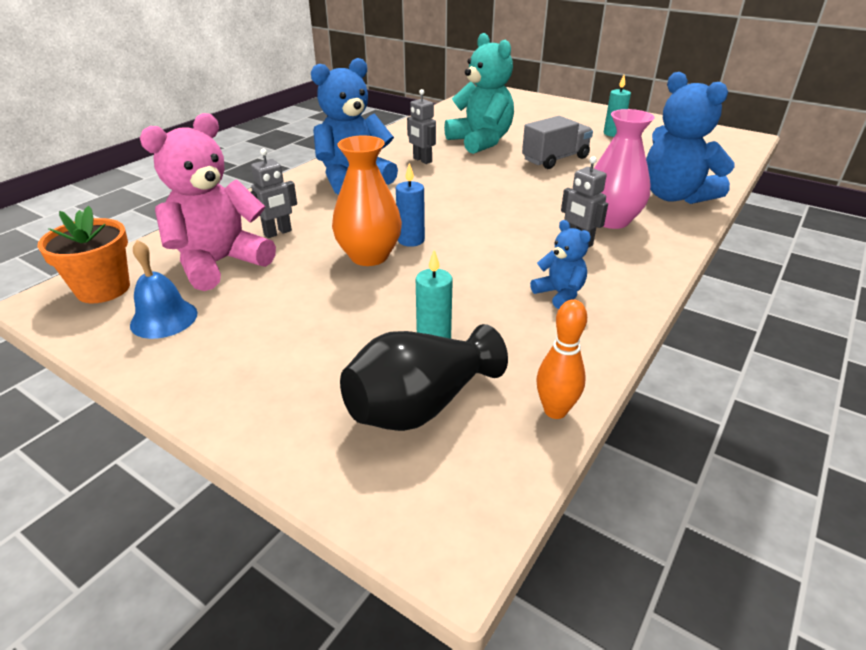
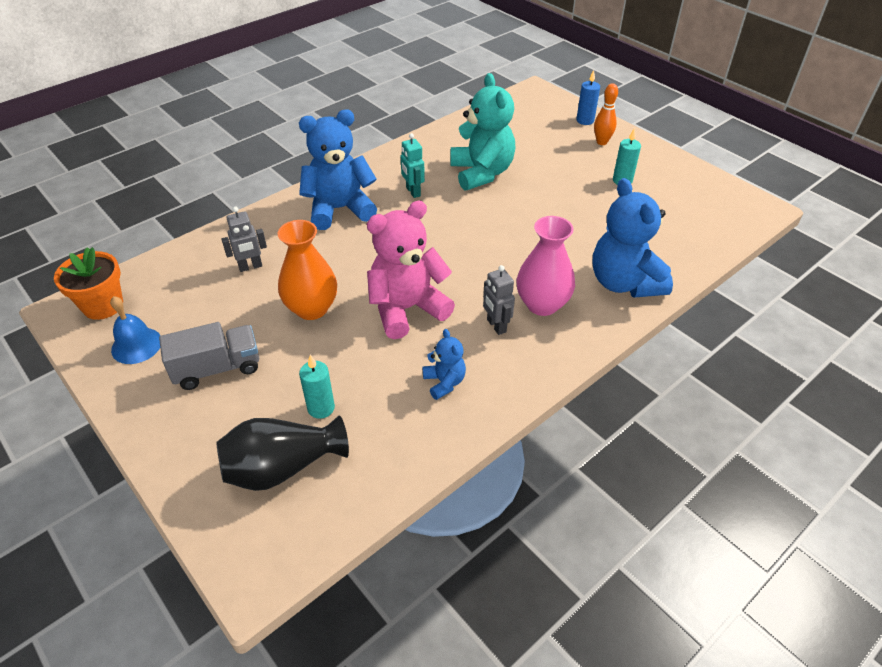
camera: 15 degrees right, 10 degrees up
(219, 263) = (194, 294): pink teddy bear -> pink teddy bear (407, 309)
(411, 240) = (354, 296): blue candle -> blue candle (585, 120)
(422, 160) = (413, 192): grey robot -> turquoise robot
(555, 159) = (540, 211): grey truck -> grey truck (217, 368)
(555, 411) = (375, 495): orange bowling pin -> orange bowling pin (601, 142)

